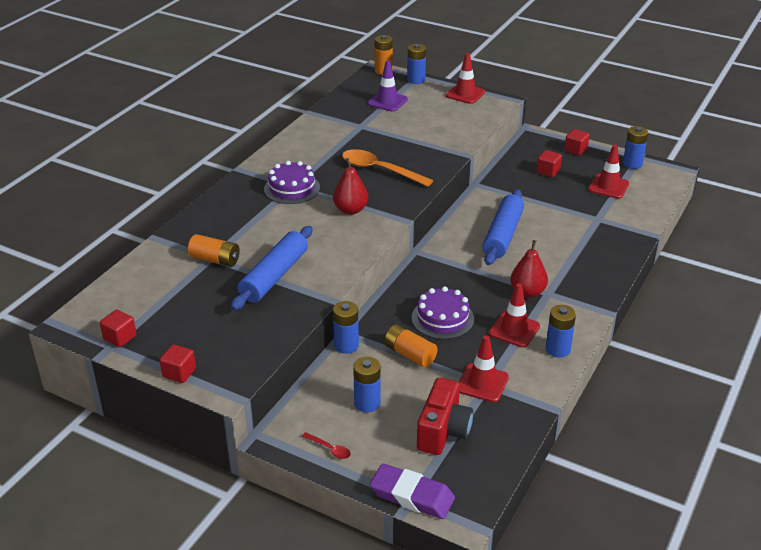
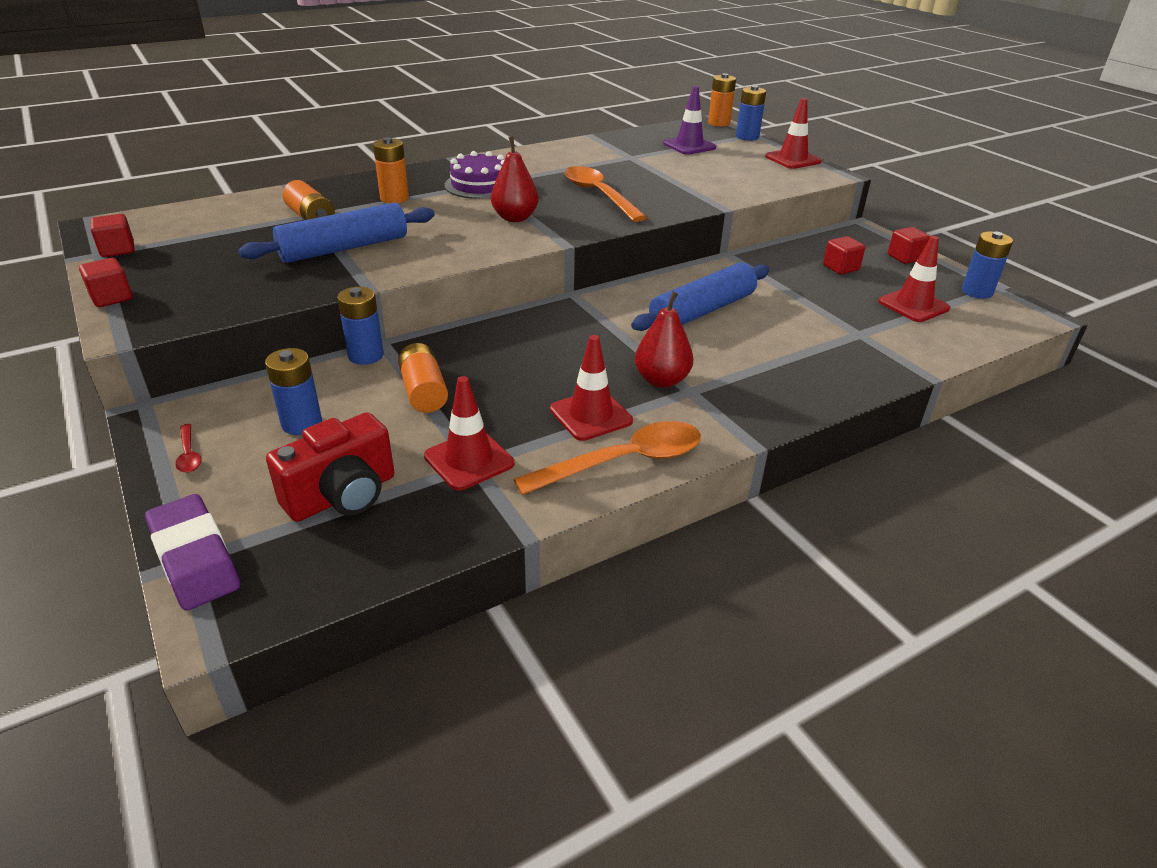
camera: 30 degrees right, 0 degrees up
(249, 221) = (394, 198): none -> orange battery
(442, 318) = (514, 369): purple cake -> none
(558, 349) = (624, 461): blue battery -> orange spoon

